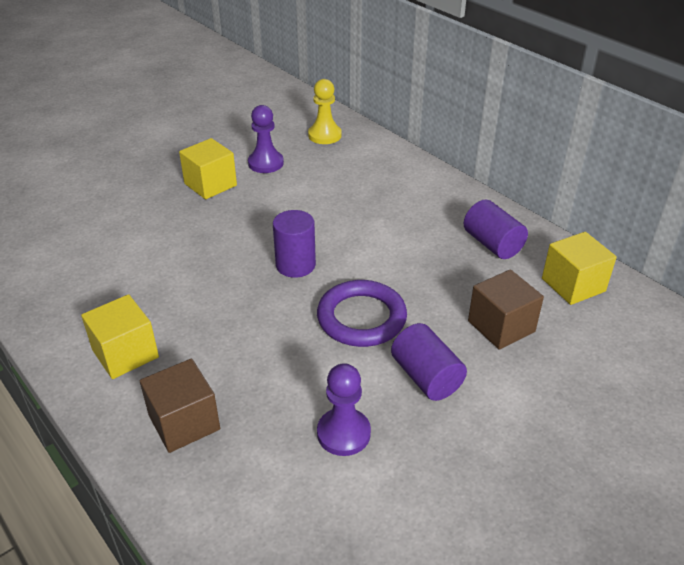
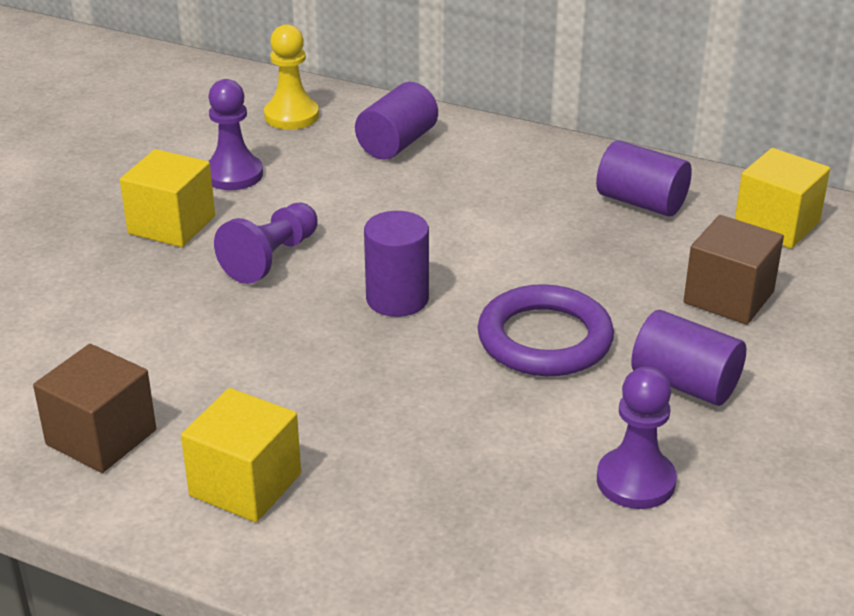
camera: 25 degrees left, 5 degrees down
(184, 422) = (412, 540): brown cube -> brown cube (101, 437)
(246, 219) = (271, 258): none -> purple pawn
(371, 167) = (397, 143): none -> purple cylinder

